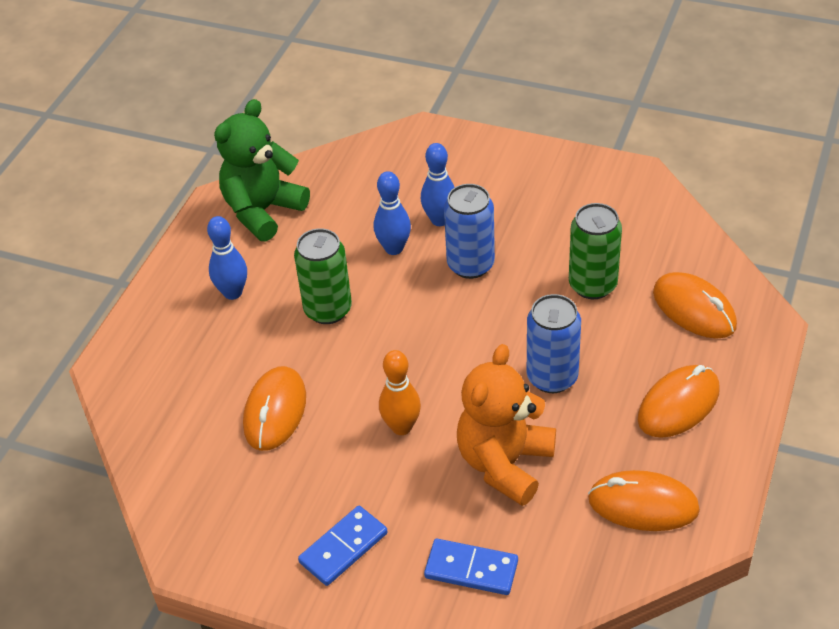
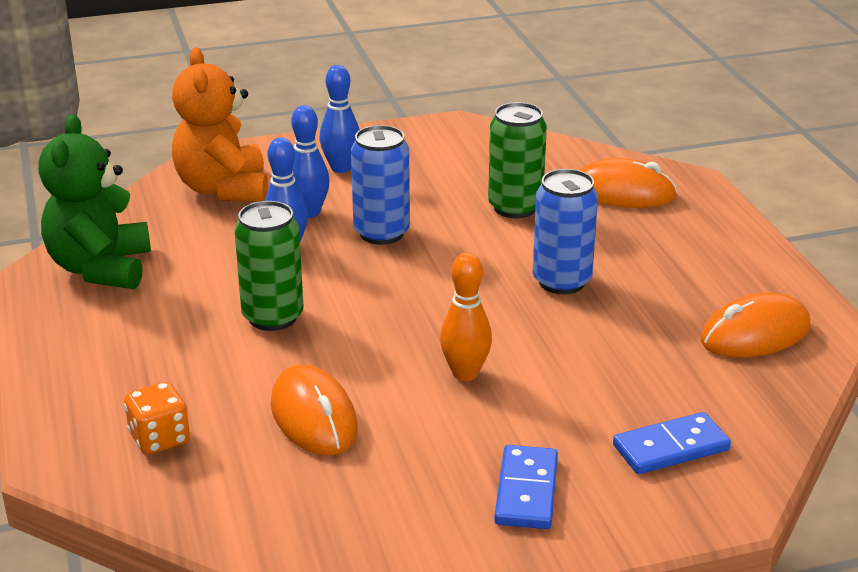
camera: 40 degrees left, 15 degrees down
(175, 379) = (159, 439): none -> orange dice
(233, 293) = (144, 343): blue bowling pin -> blue bowling pin (341, 168)
(505, 463) = (599, 358): orange teddy bear -> orange teddy bear (223, 189)
(678, 405) = (693, 257): orange mouse -> none

